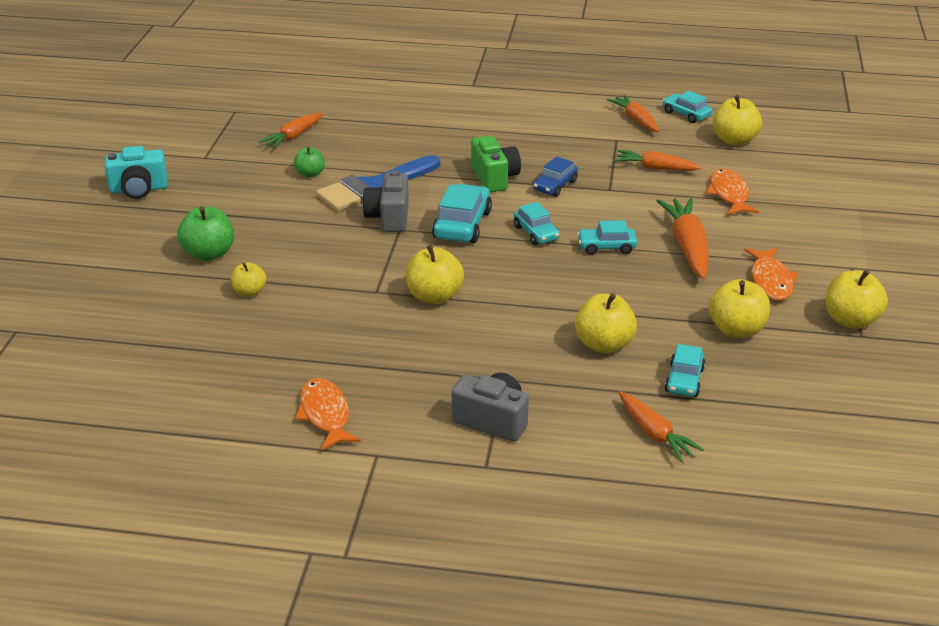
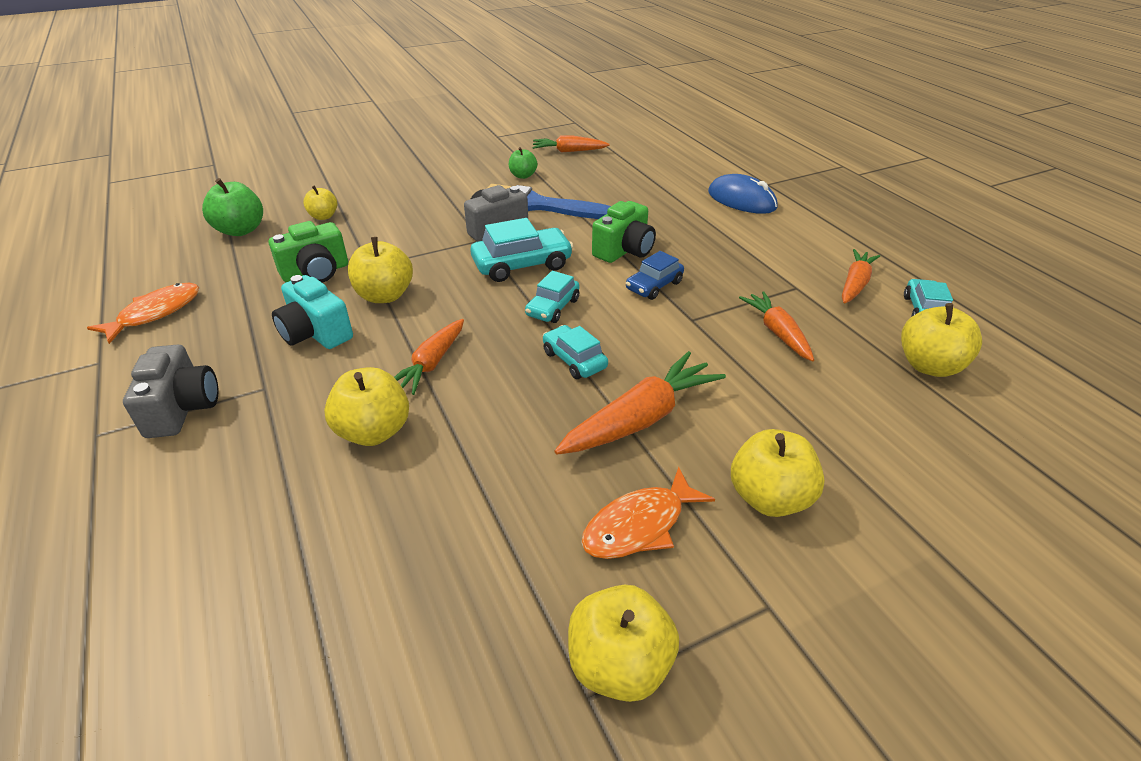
camera: 55 degrees right, 5 degrees up
(138, 189) = (428, 133): turquoise camera -> turquoise camera (316, 333)
(209, 254) = (365, 184): green apple -> green apple (241, 230)
(355, 319) = (316, 272): none -> green camera
(483, 105) = (741, 200): none -> blue mouse
(555, 186) = (654, 286): blue car -> blue car turned 45 degrees counterclockwise
(655, 434) = (202, 546): orange carrot -> orange carrot (431, 364)
(684, 380) = (336, 529): turquoise car -> none
(729, 194) = (800, 408): orange fish -> none
(736, 330) = (489, 535): yellow apple -> yellow apple (769, 498)

